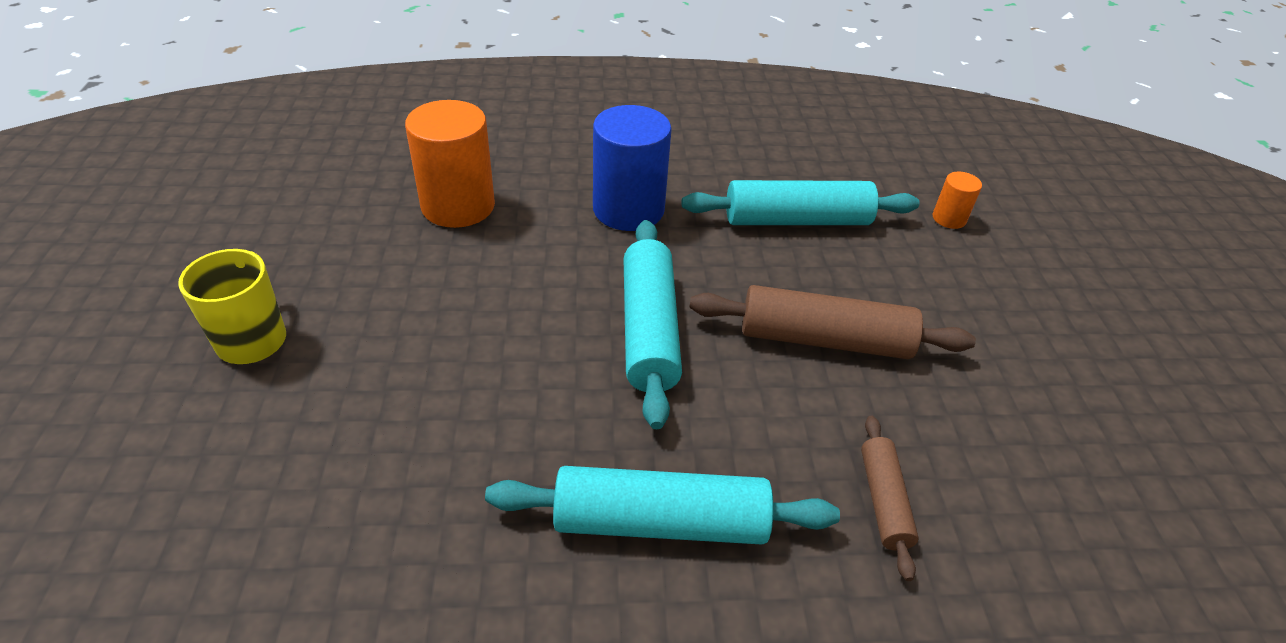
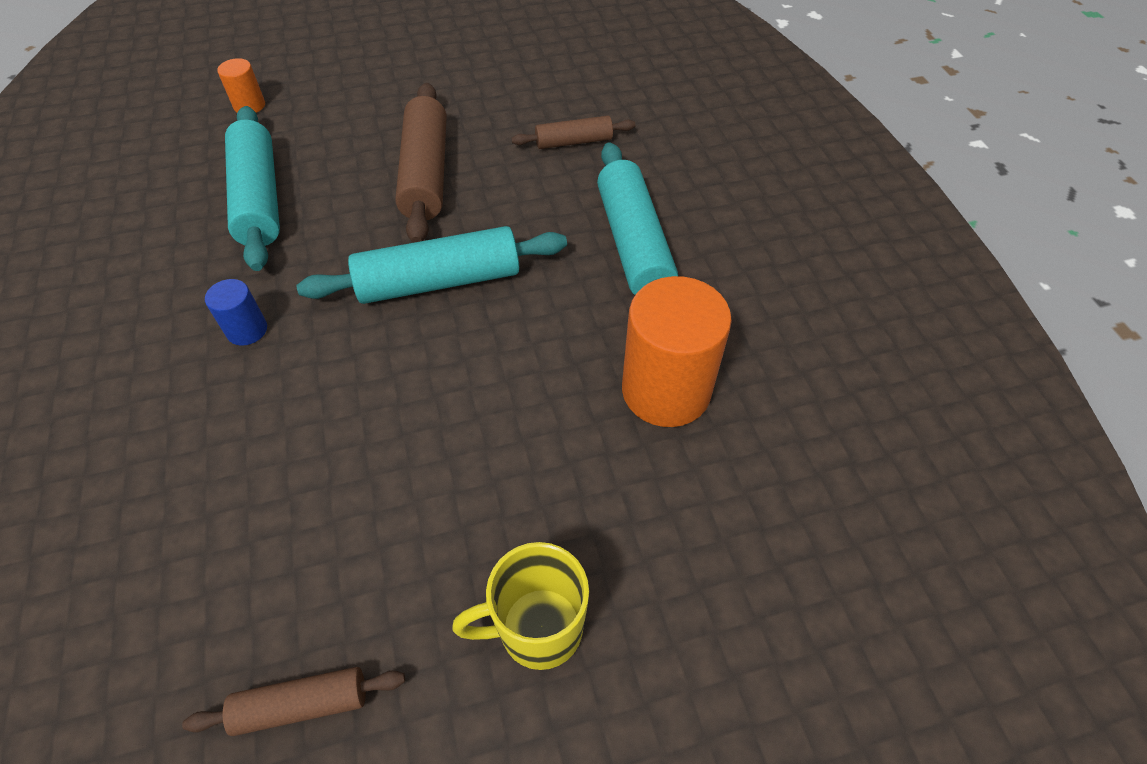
camera: 100 degrees left, 10 degrees up
(295, 223) = (302, 704): none -> brown rolling pin
(458, 206) = (248, 505): orange cylinder -> orange cylinder (666, 390)
(628, 209) = (247, 330): blue cylinder -> blue cylinder, size x0.48

